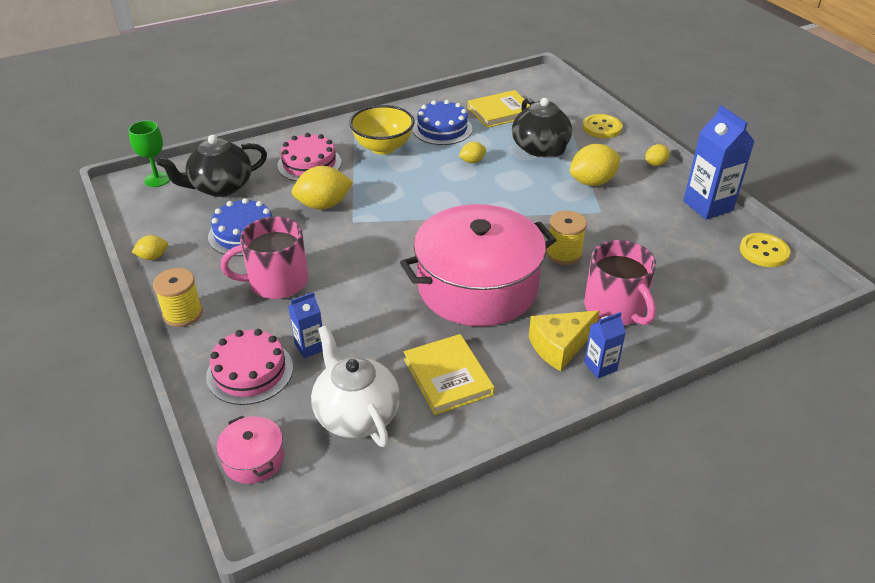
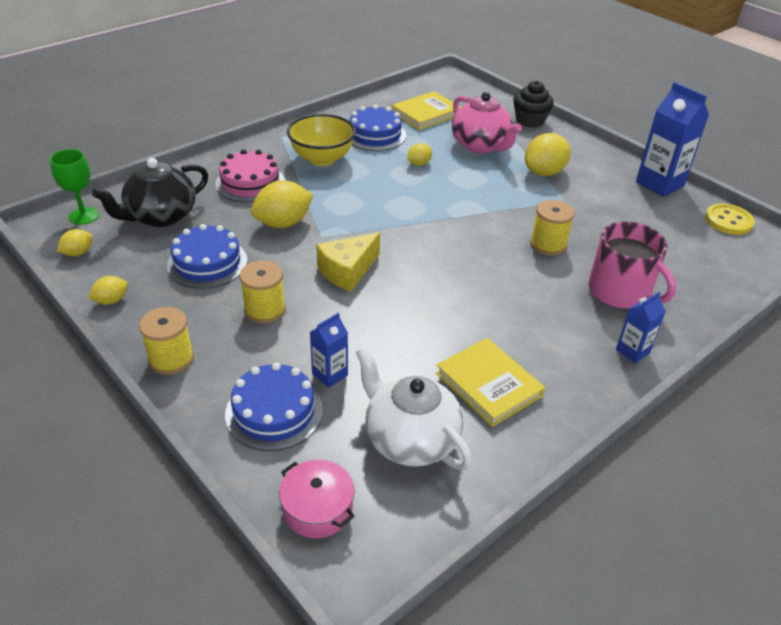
camera: 15 degrees left, 0 degrees up
(250, 371) = (274, 411): pink cake -> blue cake
(277, 281) = (265, 310): pink mug -> yellow spool
(477, 286) = (478, 287): pink pot -> none
(540, 148) = (480, 145): black teapot -> pink teapot
(559, 346) = (585, 337): yellow cheese -> yellow cheese (347, 271)
(602, 128) = (530, 120): yellow button -> black cupcake
(655, 164) = (594, 150): yellow lemon -> yellow lemon (78, 253)

